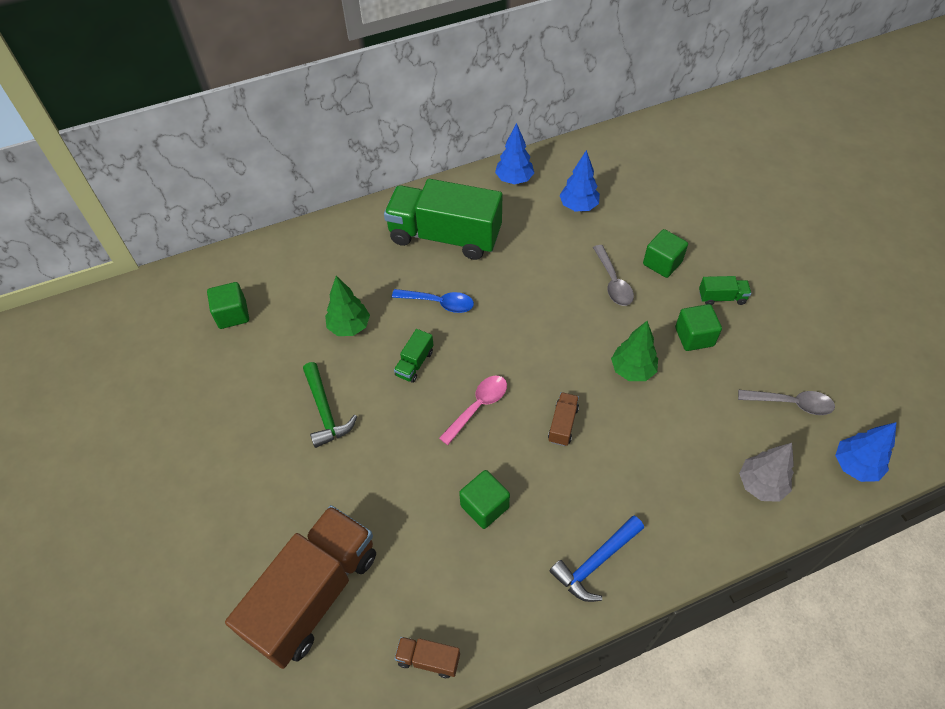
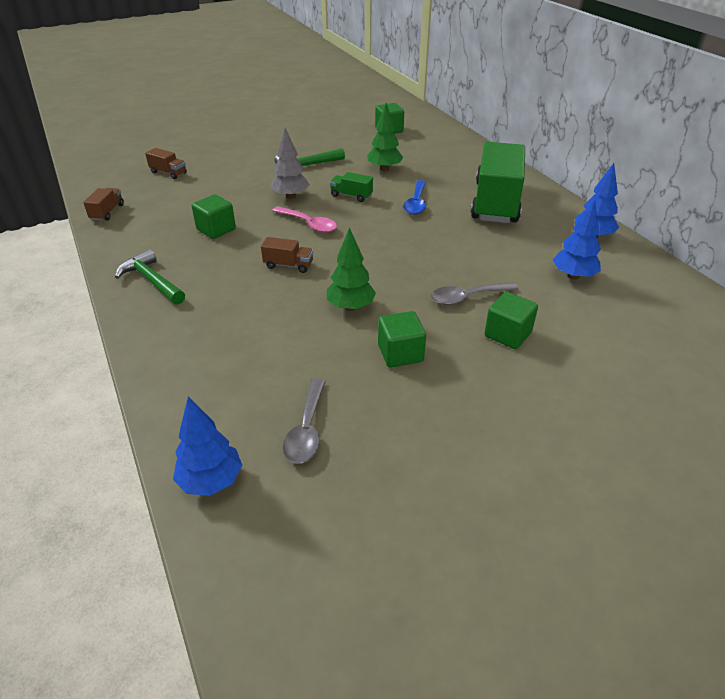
camera: 85 degrees right, 15 degrees down
(314, 594) = (168, 173): brown truck -> brown truck, size x0.40
(596, 562) = (152, 281): blue hammer -> green hammer
(721, 297) = (466, 381): green truck -> none
(760, 485) = (202, 390): grey tree -> grey tree (291, 196)

